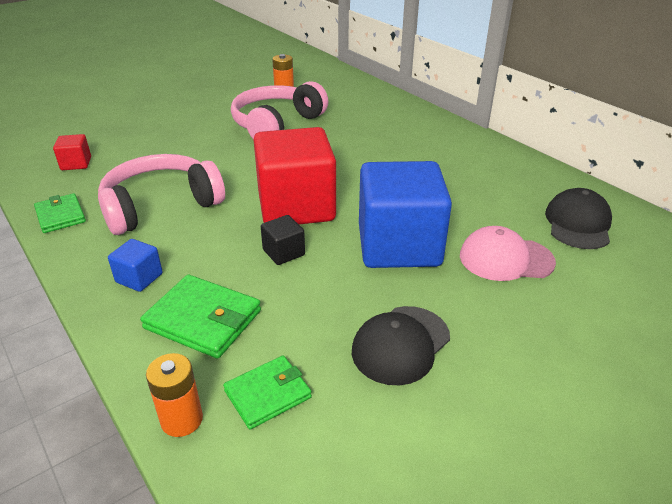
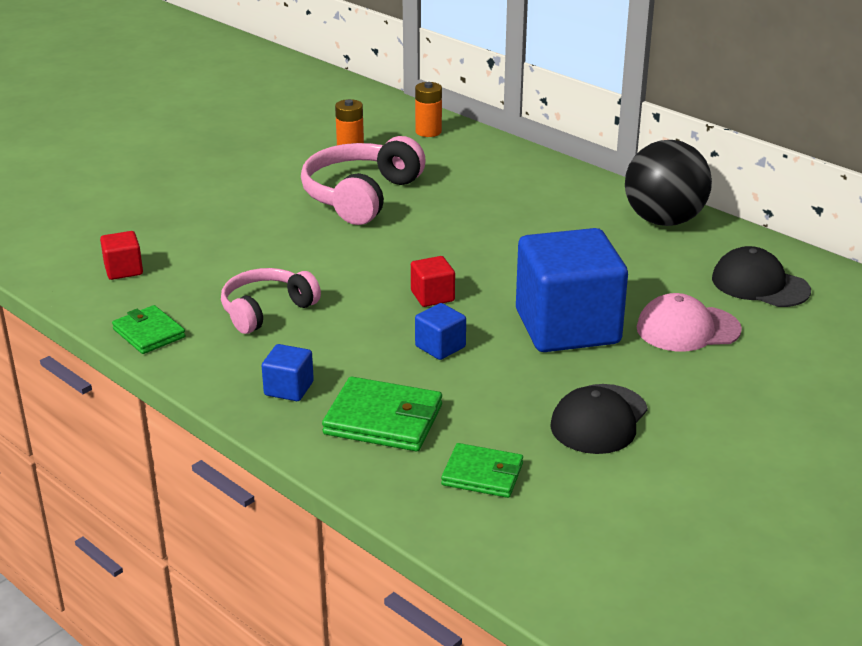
camera: 10 degrees left, 5 degrees down
(160, 205) = (266, 310): pink headphones -> pink headphones, size x0.65
(182, 419) = (408, 503): orange battery -> orange battery (428, 132)
(267, 394) = (482, 474): green wallet -> green wallet turned 60 degrees clockwise
(283, 252) = (440, 347): black cube -> blue cube
(296, 207) = (432, 296): red cube -> red cube, size x0.42
(504, 161) = (663, 220): none -> black ball
(578, 223) = (760, 284): black cap -> black cap turned 60 degrees counterclockwise

